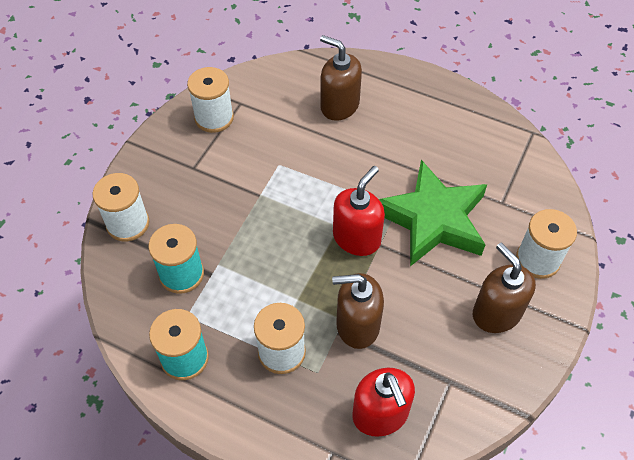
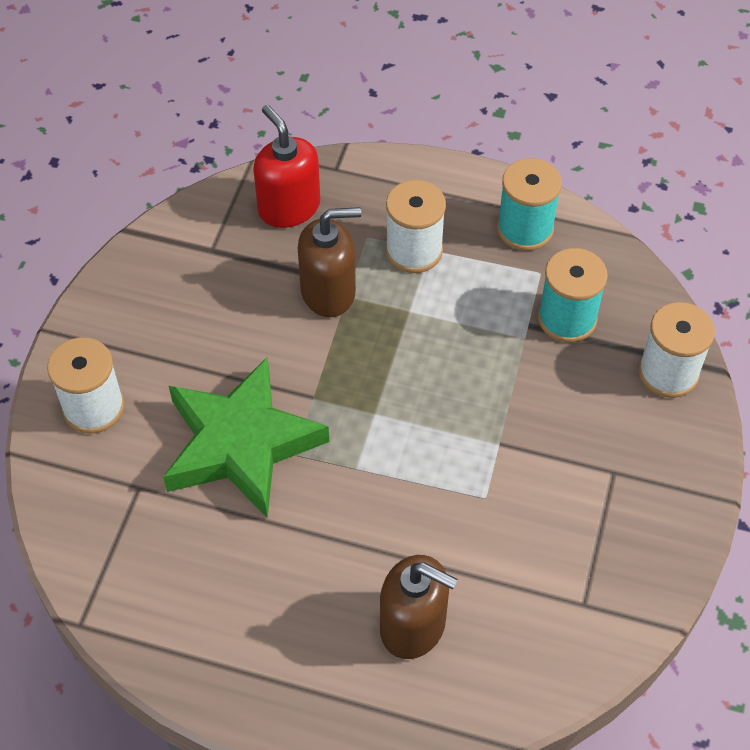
camera: 170 degrees right, 0 degrees up
(214, 118) = (616, 566): white spool -> none
(357, 238) = (346, 400): red soap dispenser -> none
(496, 313) = (154, 331): brown soap dispenser -> none

